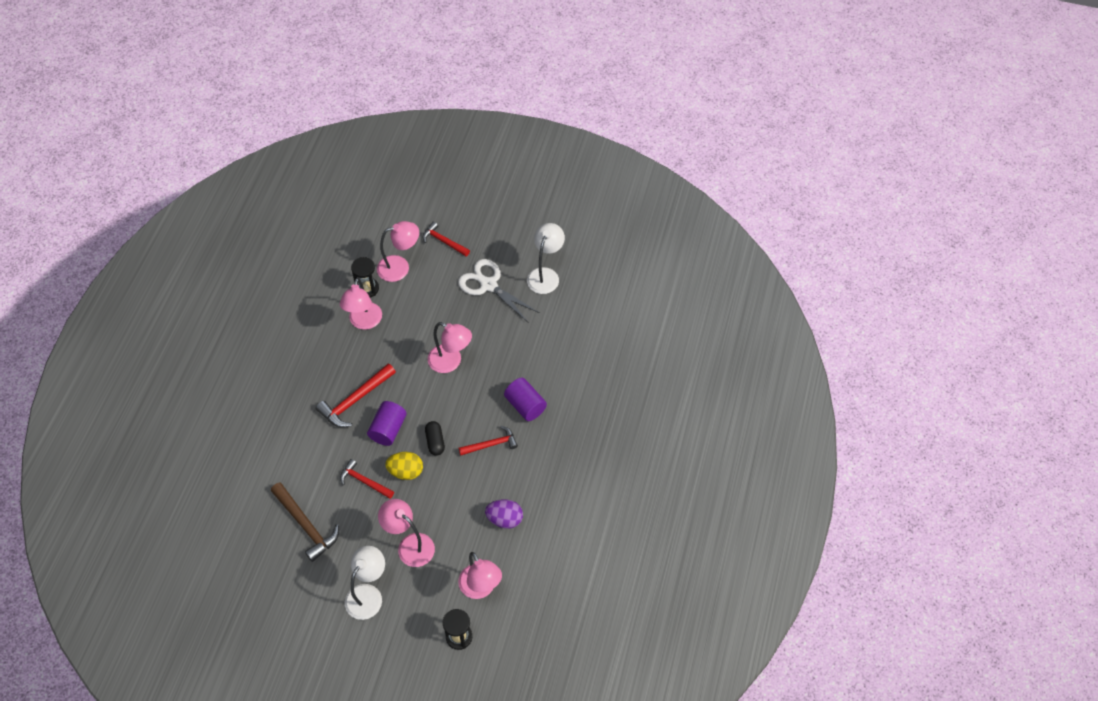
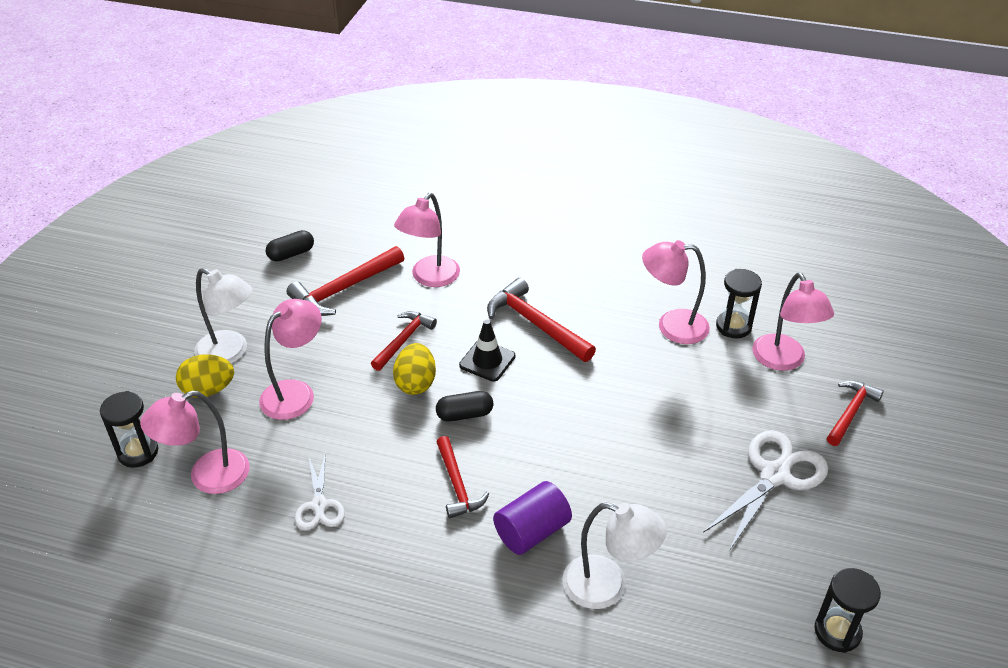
camera: 90 degrees right, 15 degrees down
(260, 568) = (291, 254): none -> black capsule
(306, 525) = (344, 289): brown hammer -> red hammer
(388, 429) = (487, 361): purple cylinder -> black traffic cone
(404, 602) = (208, 390): none -> yellow egg
(451, 362) = (611, 429): pink lamp -> pink lamp (430, 278)
(504, 519) = (319, 505): purple egg -> white scissors
(545, 275) = (818, 561): white lamp -> white lamp (607, 586)
(586, 274) = (837, 632): none -> black hourglass

